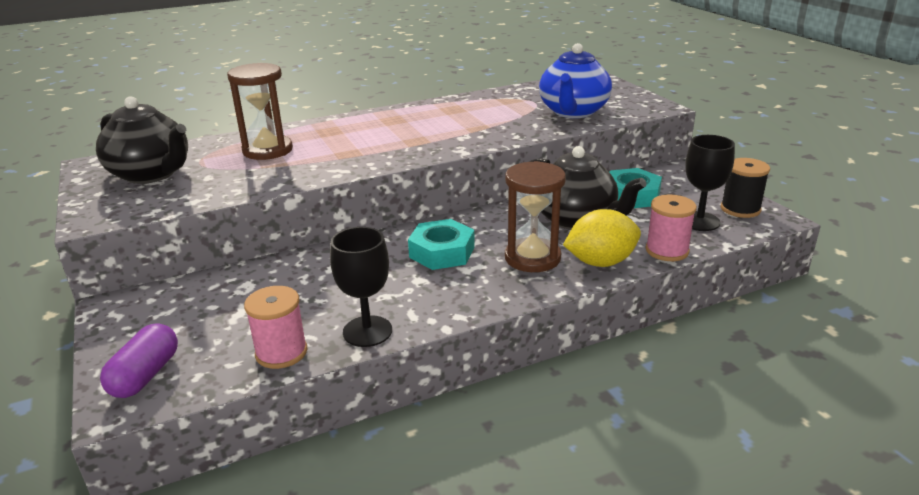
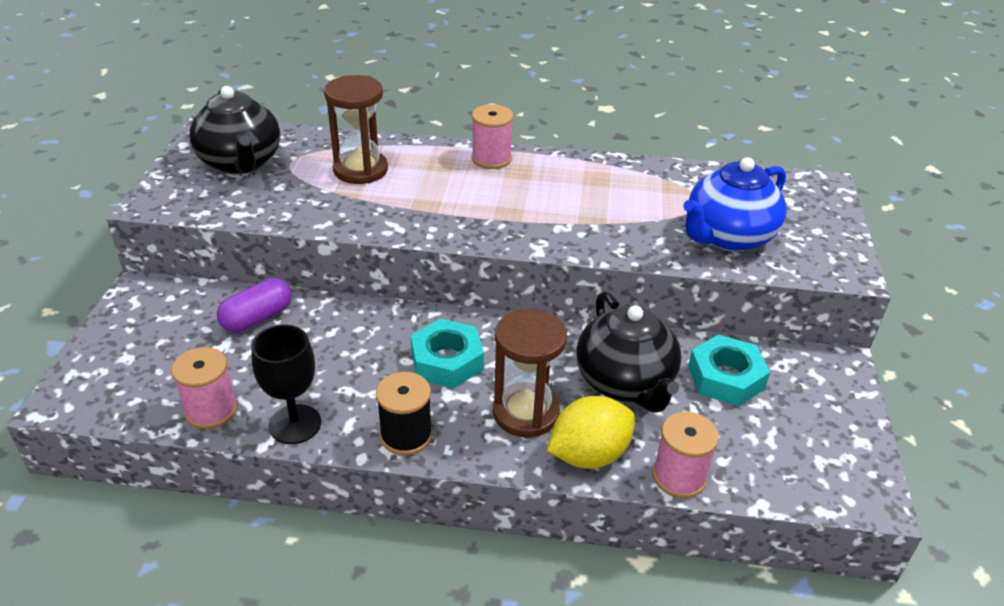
camera: 30 degrees right, 10 degrees up
(145, 375) = (102, 379): purple capsule -> purple capsule (257, 318)
(365, 119) = (491, 159): none -> pink spool
(600, 262) = (589, 455): yellow lemon -> yellow lemon turned 45 degrees counterclockwise
(699, 221) = (766, 454): black goblet -> none
(740, 209) = (840, 461): black spool -> black spool (406, 435)

